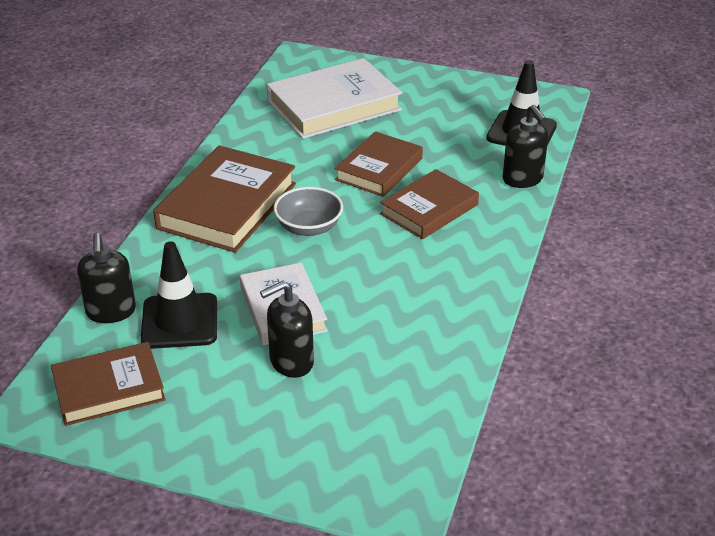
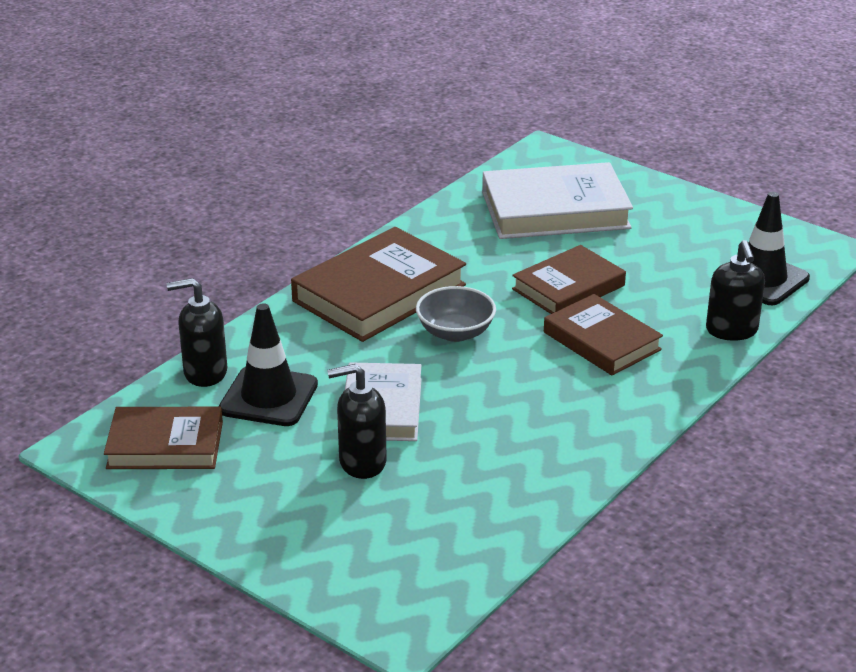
camera: 20 degrees right, 5 degrees down
(111, 312) = (205, 373): black soap dispenser -> black soap dispenser turned 75 degrees clockwise
(429, 209) = (601, 341): brown book -> brown book turned 75 degrees clockwise

